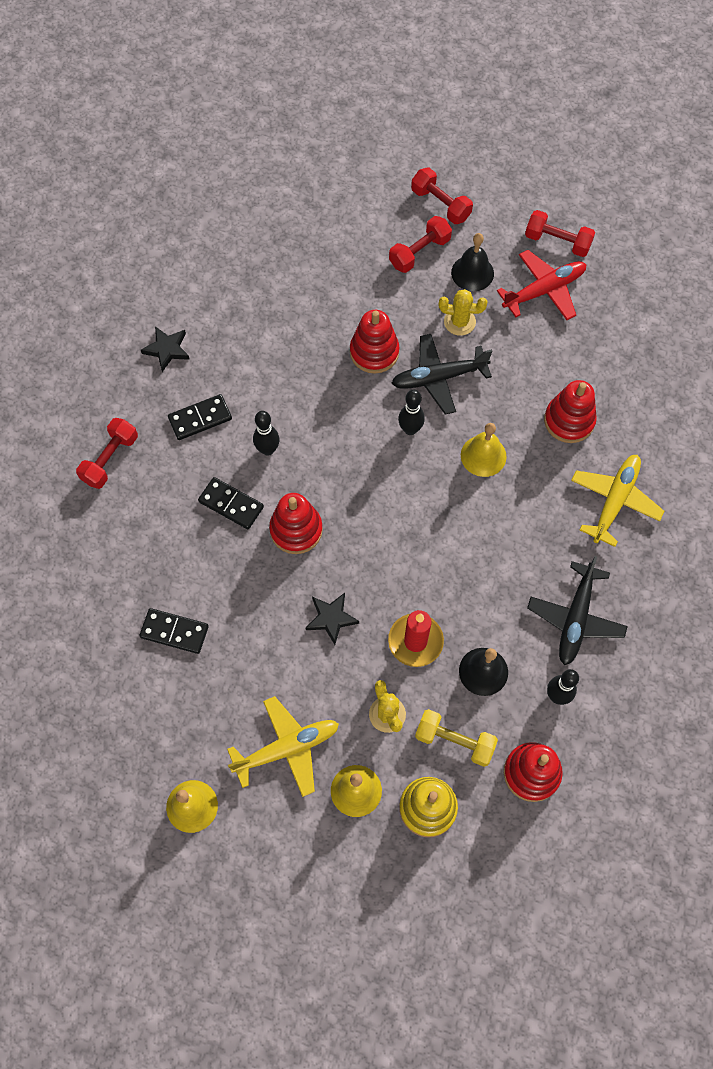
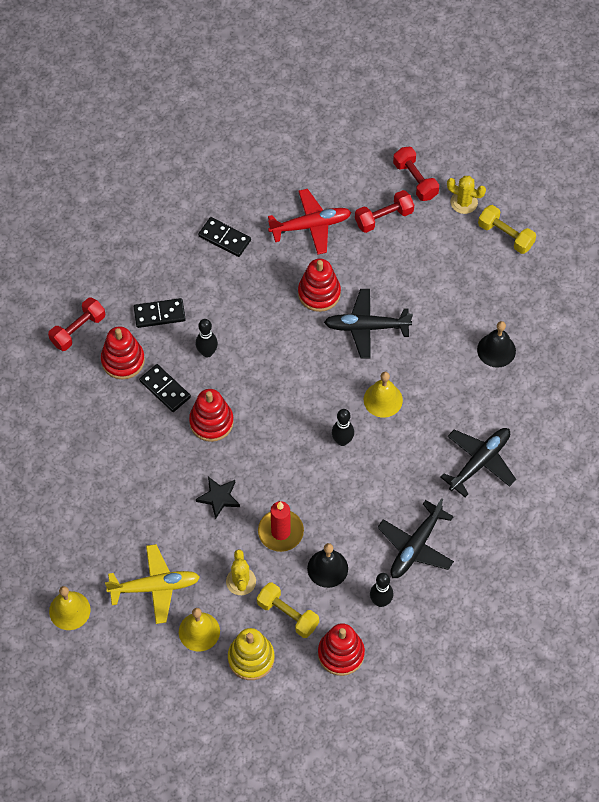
camera: 15 degrees right, 5 degrees down
(167, 350) = (148, 251): black star -> none
(174, 632) = (92, 477): black domino -> black domino (224, 238)
(410, 429) = (329, 364): black bowling pin -> black bowling pin (342, 441)
(459, 322) = (399, 284): yellow cactus -> yellow cactus (464, 202)
(472, 273) = (423, 245): black bell -> black bell (496, 350)
(543, 291) = (479, 275): red plane -> red plane (310, 226)
(557, 242) = (505, 235): red dumbbell -> yellow dumbbell
(569, 421) = (464, 388): red stacking toy -> red stacking toy (123, 360)
(614, 501) = (479, 462): yellow plane -> black plane

